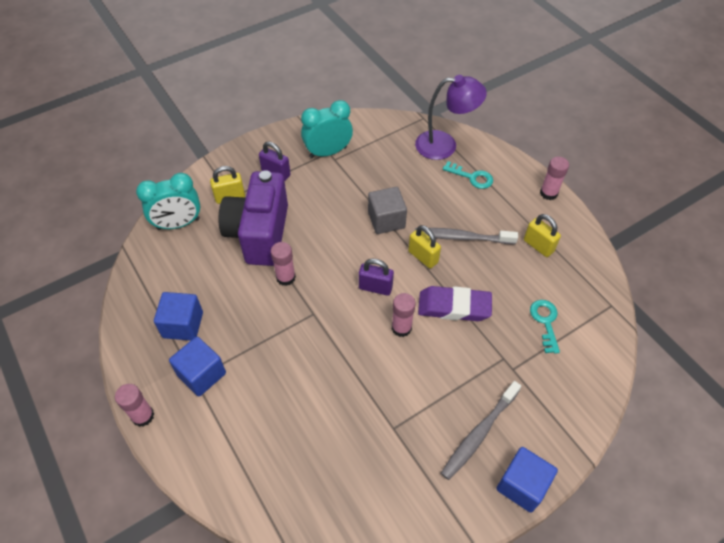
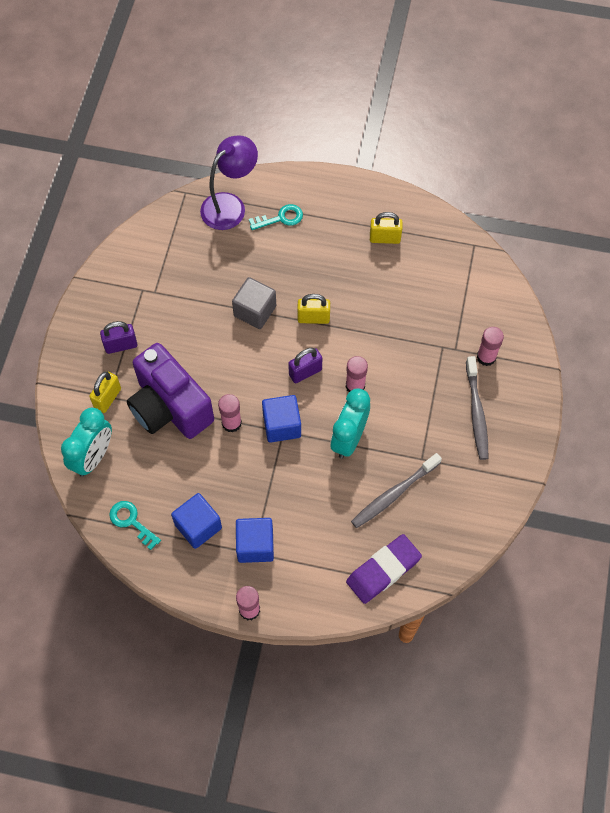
camera: 45 degrees left, 10 degrees up
(328, 152) = (142, 290): turquoise clock -> turquoise clock (349, 438)
(454, 307) = (374, 338): purple eraser -> purple eraser (383, 570)
(462, 237) = (325, 277): grey toothbrush -> grey toothbrush (394, 494)
(522, 485) = (531, 421): blue cube -> blue cube (282, 425)
(545, 322) = (444, 295): turquoise key -> turquoise key (131, 522)
(548, 193) = (350, 185): pink glue stick -> pink glue stick (486, 357)

